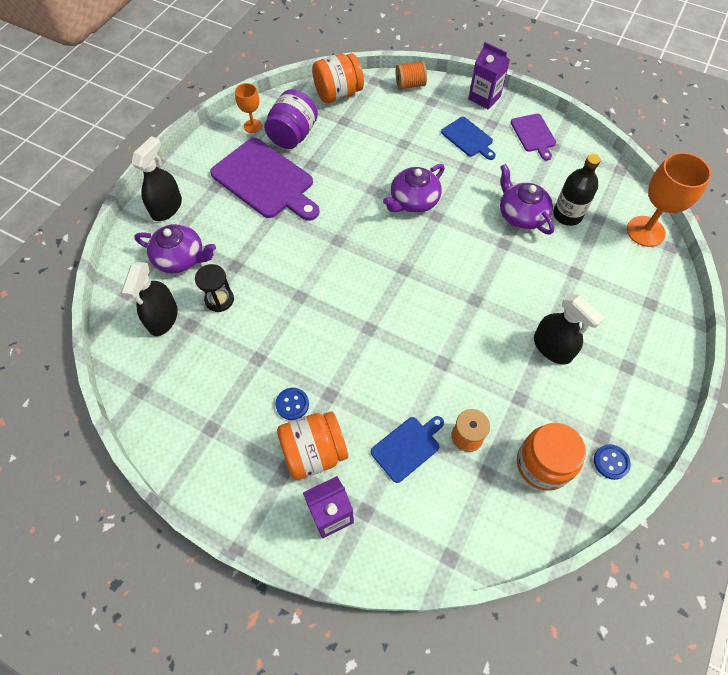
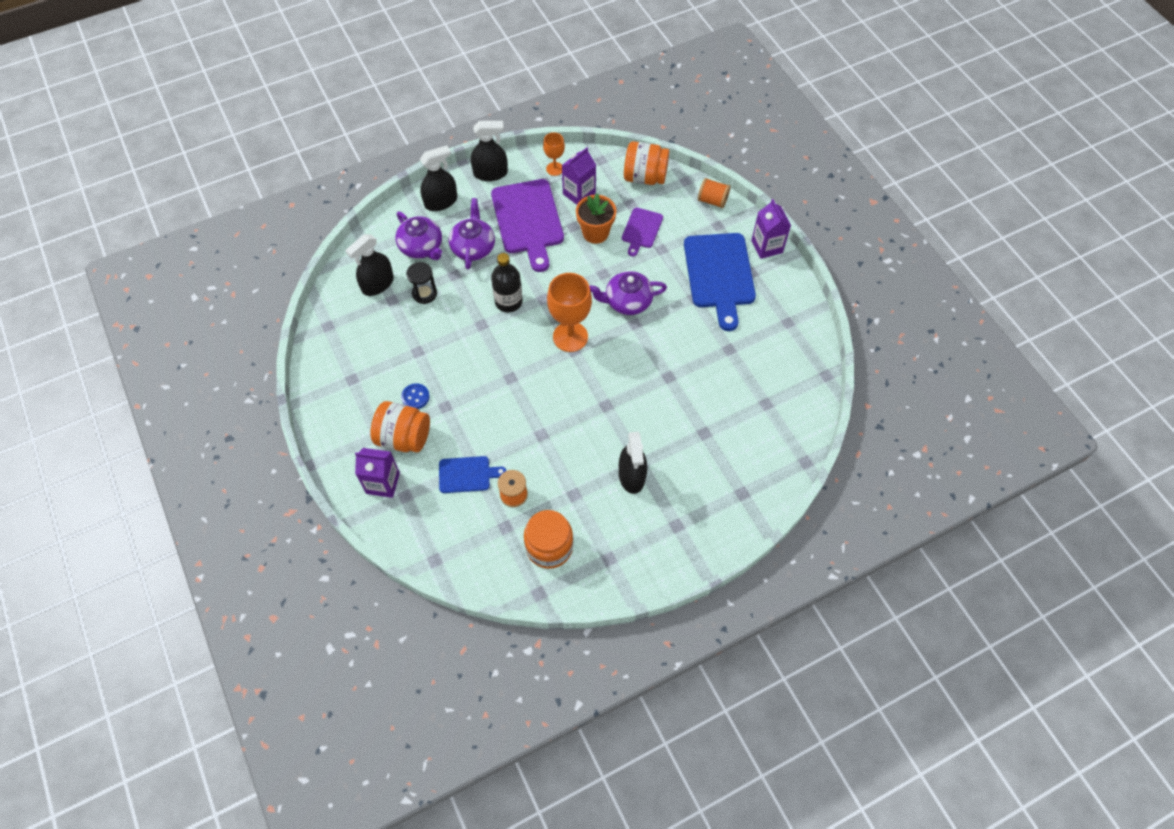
camera: 35 degrees right, 0 degrees up
(195, 159) = (490, 173): none -> black spray bottle
(293, 135) = (579, 194): purple jar -> purple carton
(336, 160) = (595, 233): none -> orange flower pot
(468, 138) = (719, 274): blue cutting board -> blue cutting board, size x1.90
(521, 215) = (704, 362): purple teapot -> purple teapot (473, 247)
(534, 135) = (779, 302): purple cutting board -> purple cutting board (641, 230)
(567, 215) = (742, 385): black bottle -> black bottle (508, 302)
(611, 462) = (599, 578): blue button -> none
(645, 231) = (796, 437): orange goblet -> orange goblet (570, 337)

